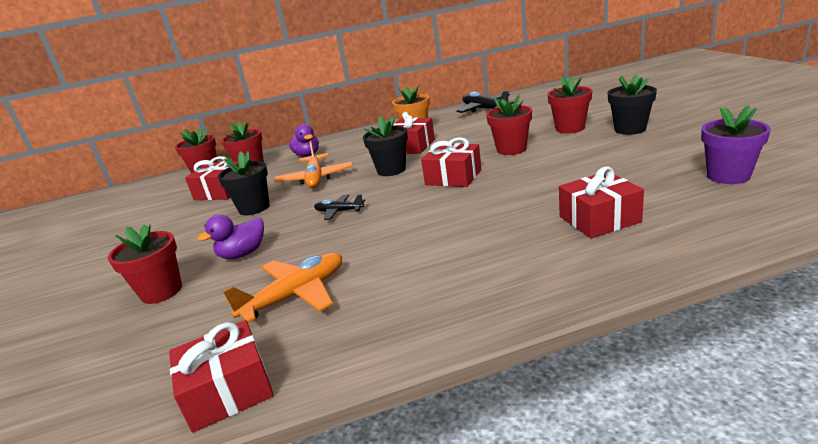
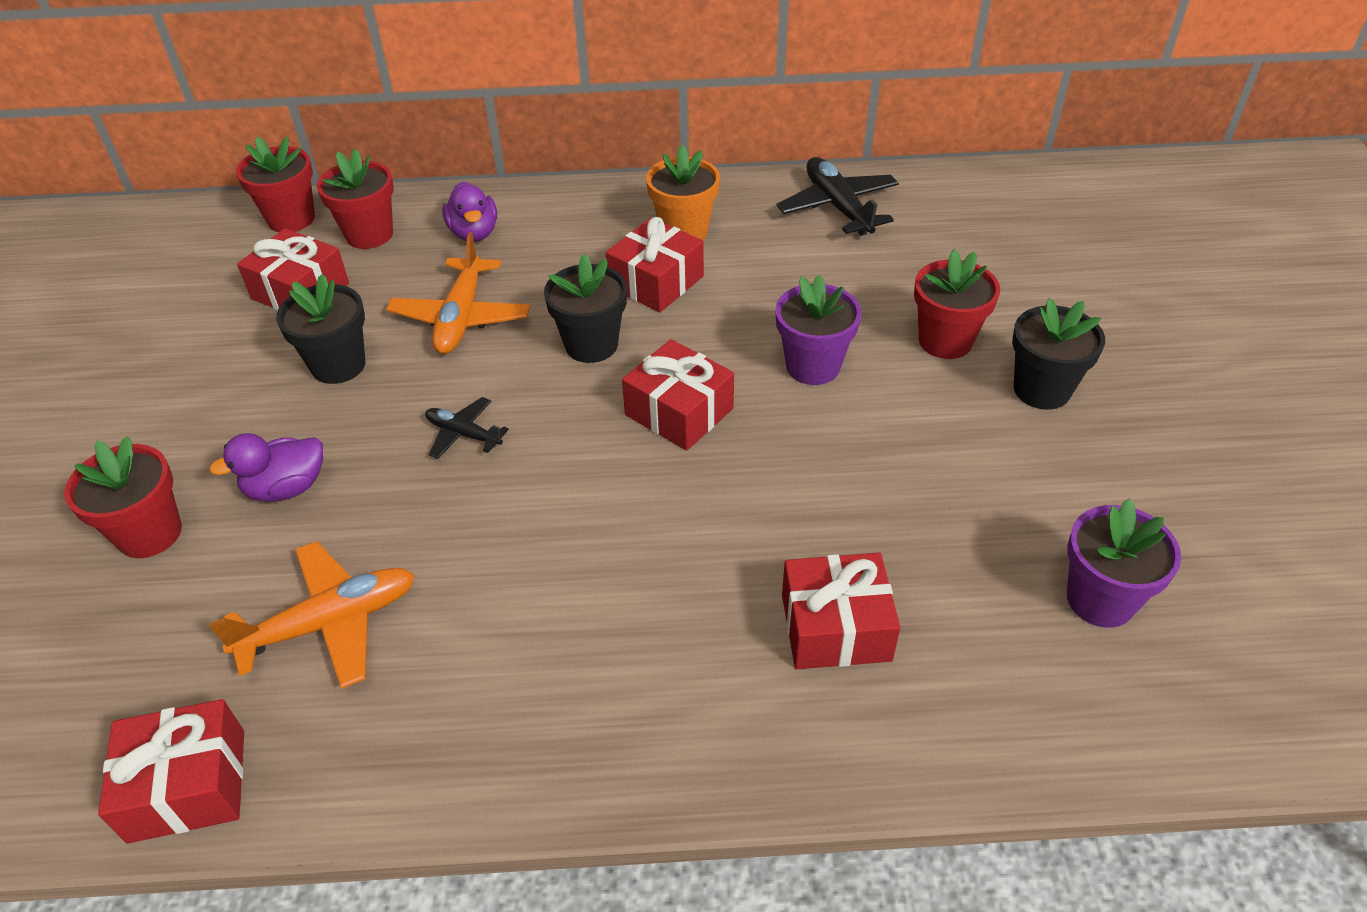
camera: 10 degrees right, 20 degrees up
(511, 149) = (813, 366): red flower pot -> purple flower pot

